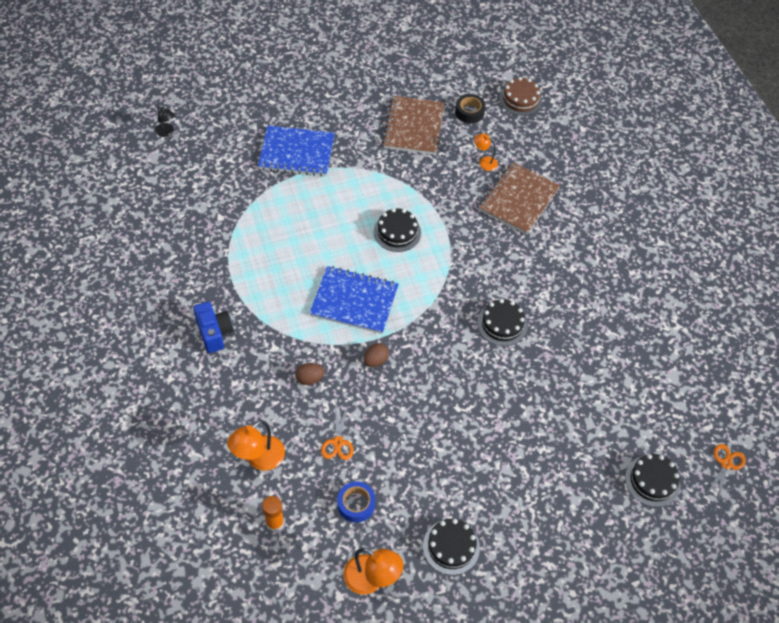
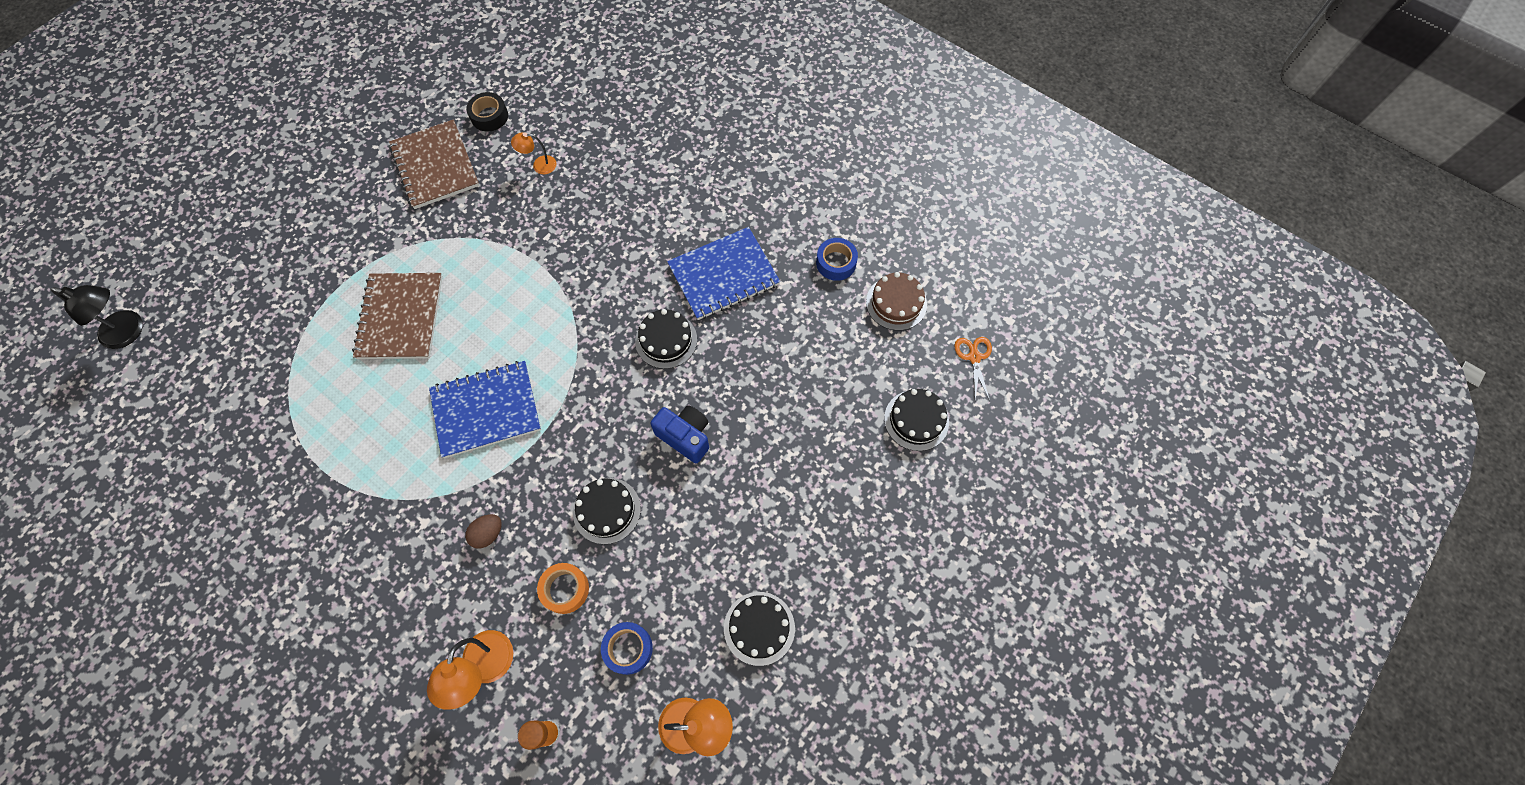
camera: 30 degrees left, 10 degrees up
(167, 132) = (129, 332): black lamp -> black lamp, size x1.70
(214, 333) = (339, 548): blue camera -> blue camera (685, 437)
(296, 153) = (313, 270): blue notebook -> blue notebook (723, 275)
(338, 442) = (565, 589): orange scissors -> orange tape
(375, 360) = (552, 465): brown egg -> none
(397, 232) = (488, 300): black cake -> black cake (607, 510)
(519, 199) = (602, 188): brown notebook -> brown notebook (400, 317)
(520, 99) = (537, 73): brown cake -> brown cake (896, 303)
(660, 340) = (836, 263): none -> blue tape

